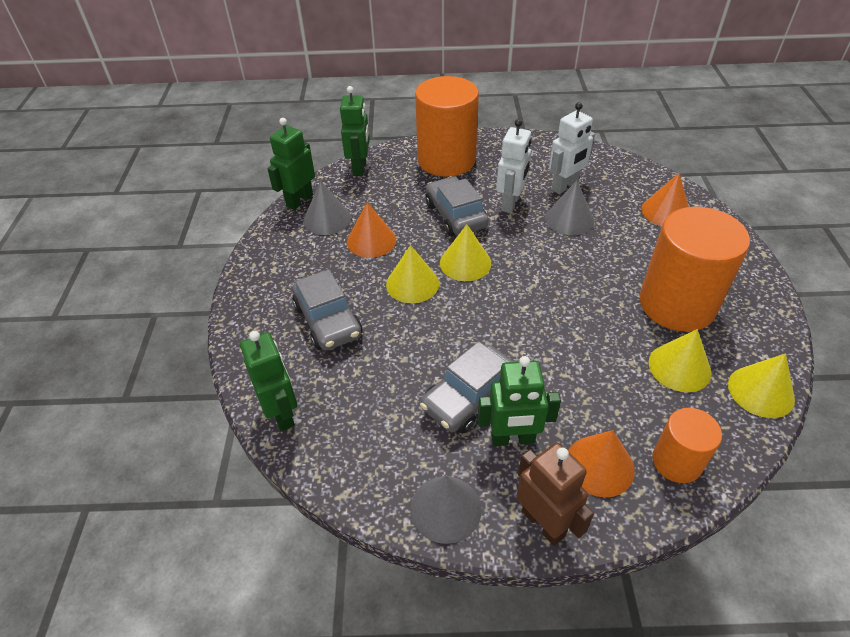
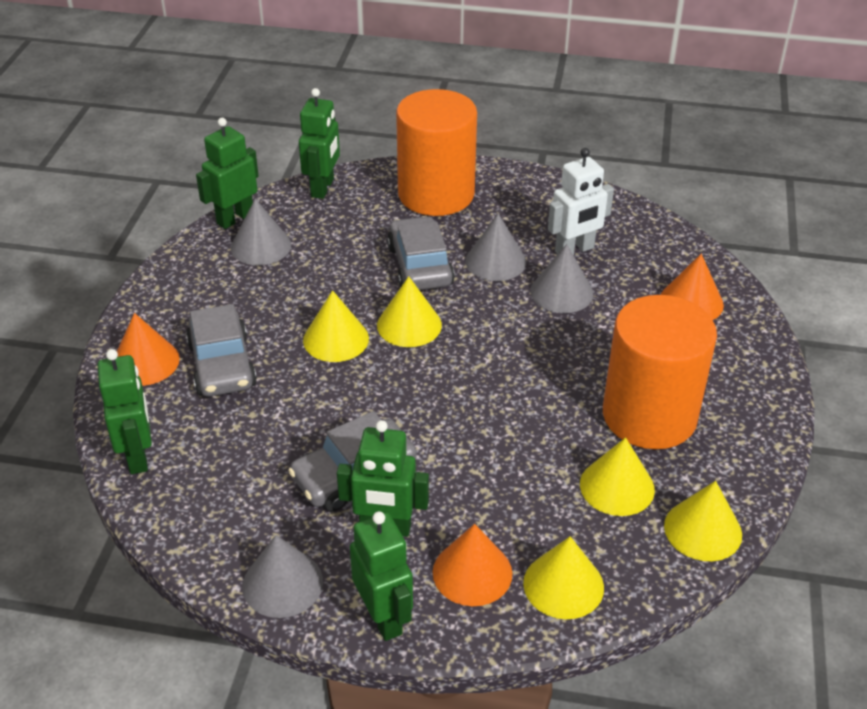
camera: 10 degrees right, 5 degrees down
(371, 240) = (305, 280): orange cone -> orange cone (145, 362)
(511, 203) = (495, 261): white robot -> grey cone
(543, 523) = (384, 617): brown robot -> green robot
(676, 461) = (563, 585): orange cylinder -> yellow cone

